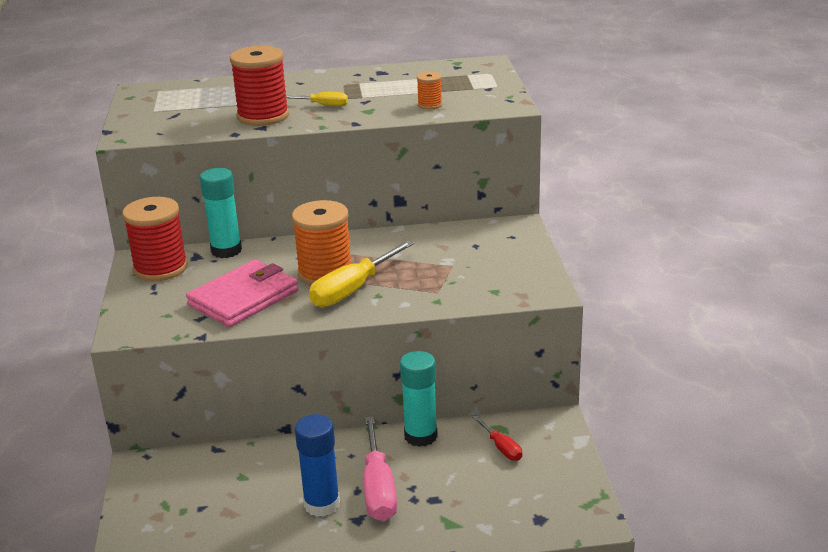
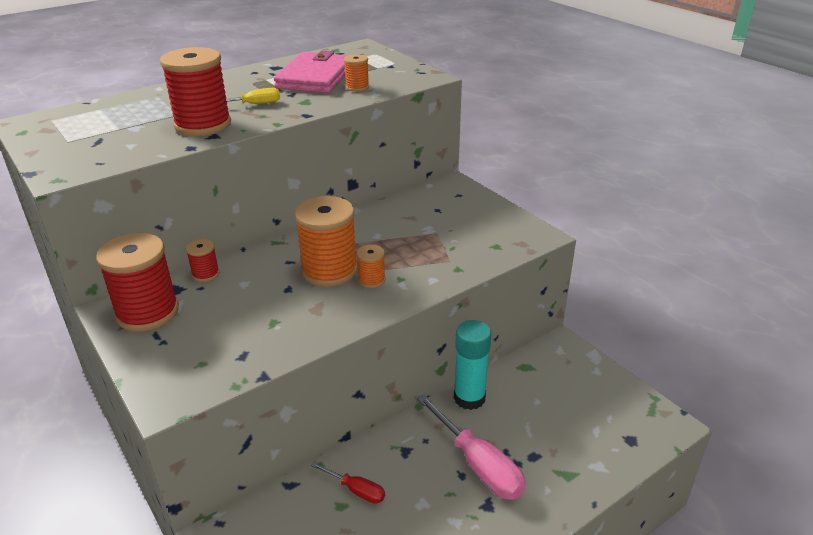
camera: 30 degrees left, 5 degrees up
(226, 250) = (205, 274): turquoise glue stick -> red spool
(243, 298) = (270, 319): pink wallet -> pink wallet (315, 77)
(322, 504) = (442, 503): blue glue stick -> none
(352, 290) = (371, 280): yellow screwdriver -> orange spool
(502, 448) = (543, 385): red screwdriver -> red screwdriver (357, 490)

